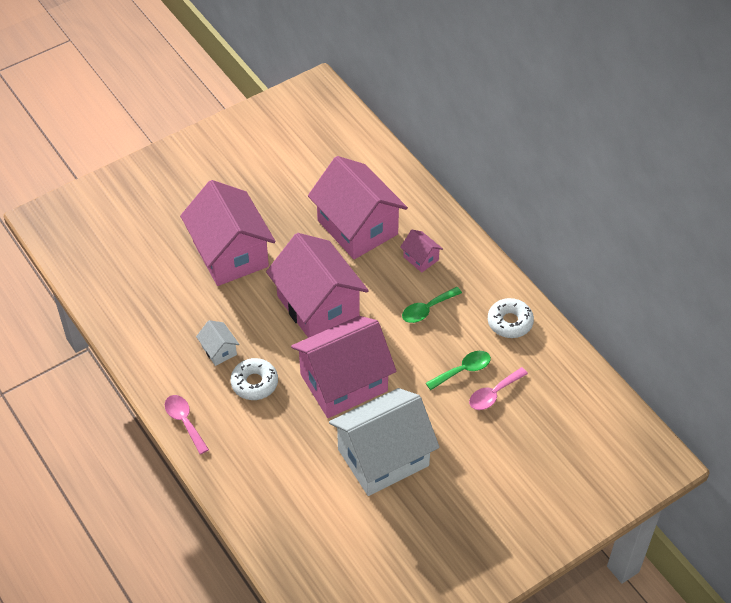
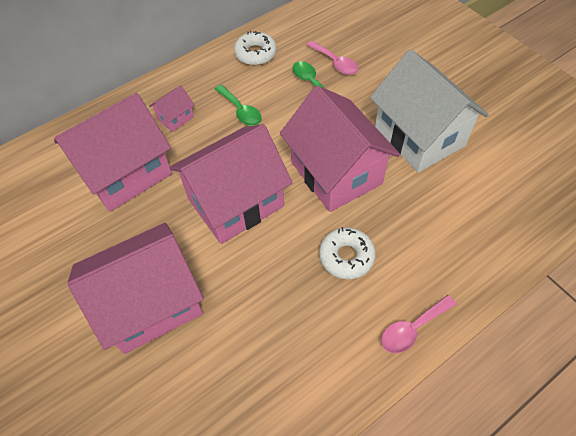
camera: 90 degrees left, 5 degrees up
(219, 350) = (303, 300): white house -> none

